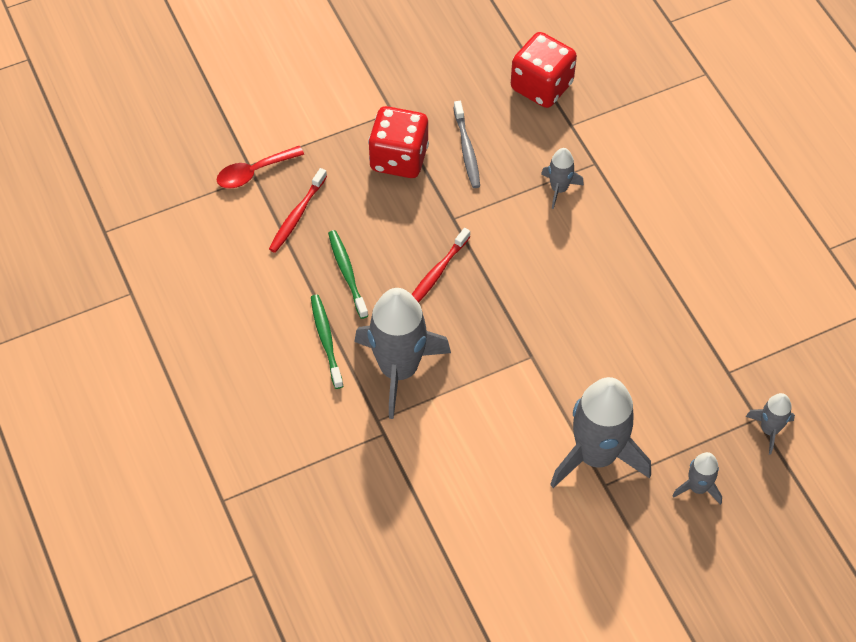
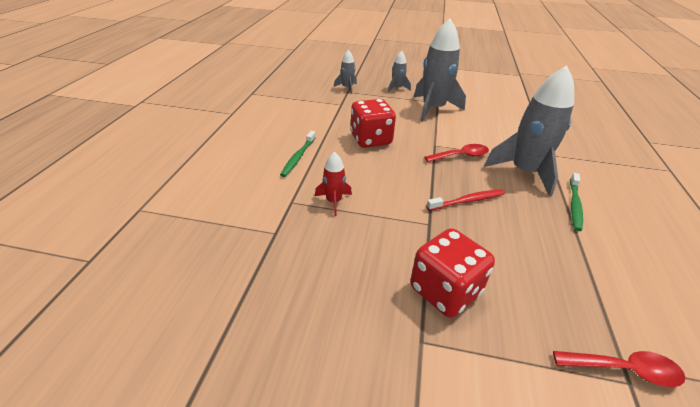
camera: 145 degrees left, 20 degrees down
(297, 215) = (577, 297): red toothbrush -> none
(347, 273) = (541, 233): green toothbrush -> green toothbrush (298, 157)
(467, 149) = (376, 263): grey toothbrush -> none
(487, 353) = (461, 156): none -> red spoon
(541, 86) = (259, 275): red dice -> red dice (371, 139)
(559, 189) = (333, 201): grey rocket -> red rocket

